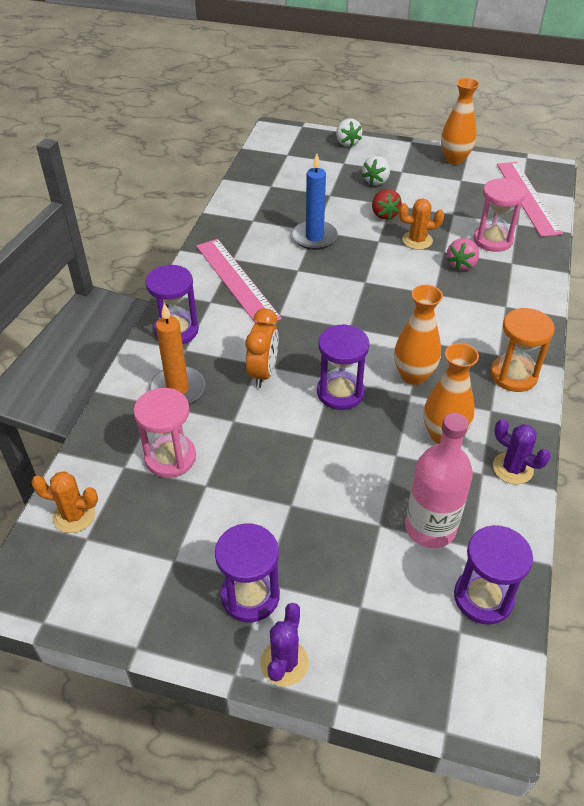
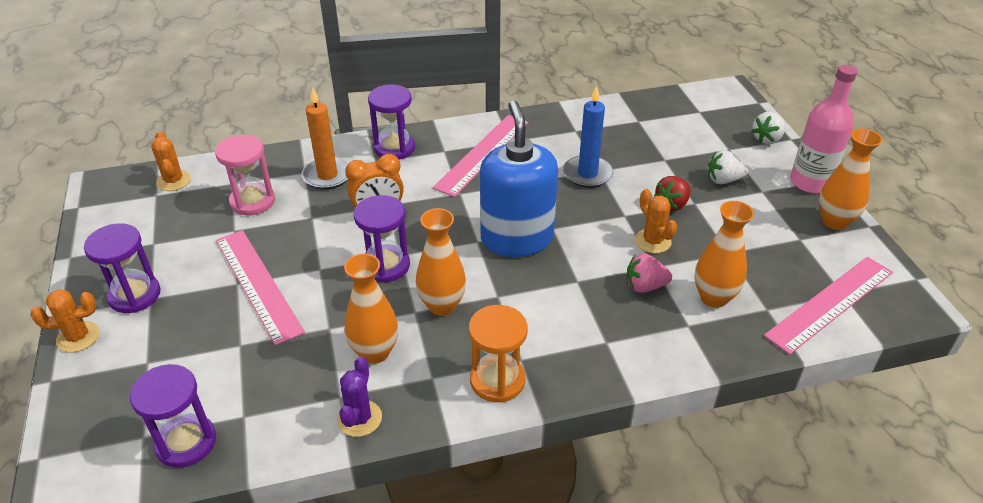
camera: 60 degrees right, 5 degrees down
(284, 663) = (78, 337): purple cactus -> orange cactus
(304, 489) = (257, 284): none -> pink ruler
(363, 305) = (516, 238): none -> blue soap dispenser
(430, 528) = (252, 379): pink bottle -> pink bottle (810, 182)
(492, 240) = (714, 297): pink hourglass -> orange vase

